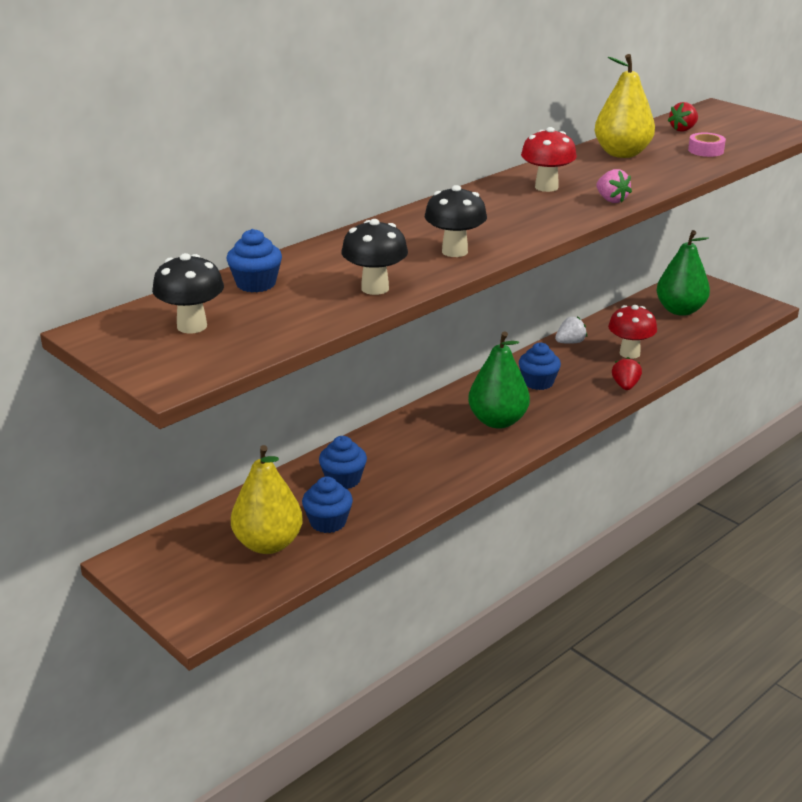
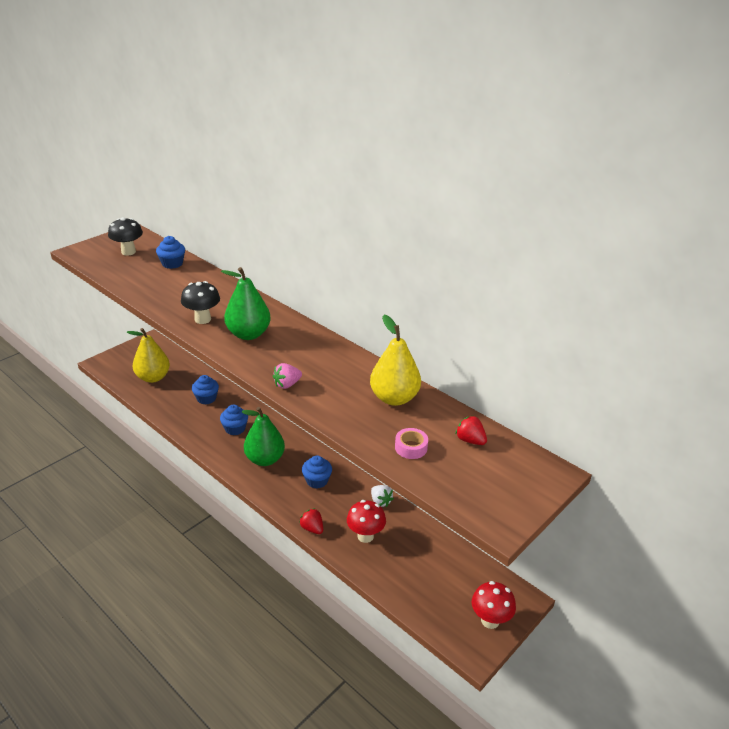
camera: 85 degrees right, 5 degrees up
(328, 522) = (167, 395): blue cupcake -> blue cupcake (235, 429)
(375, 288) = (157, 295): black mushroom -> none
(546, 187) = (314, 357): red mushroom -> red mushroom (490, 620)
(625, 386) = (312, 528): red strawberry -> red strawberry turned 135 degrees counterclockwise
(680, 310) = (452, 580): green pear -> green pear (248, 334)

